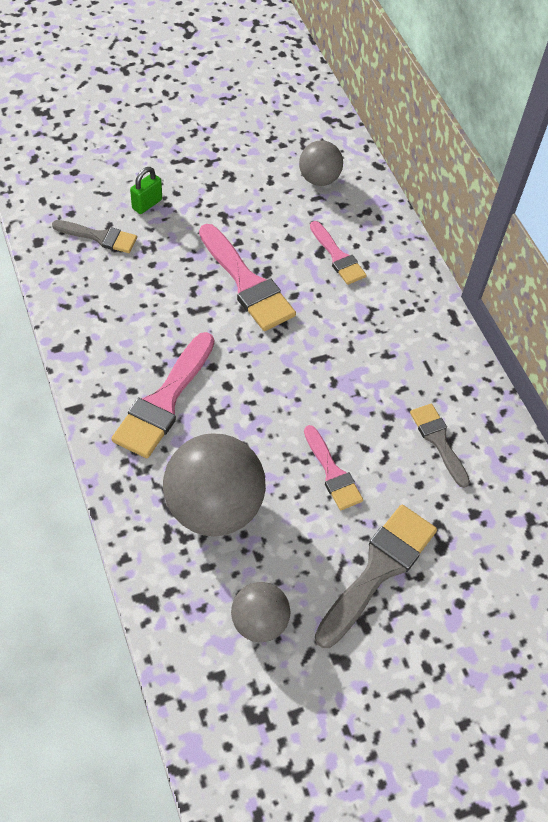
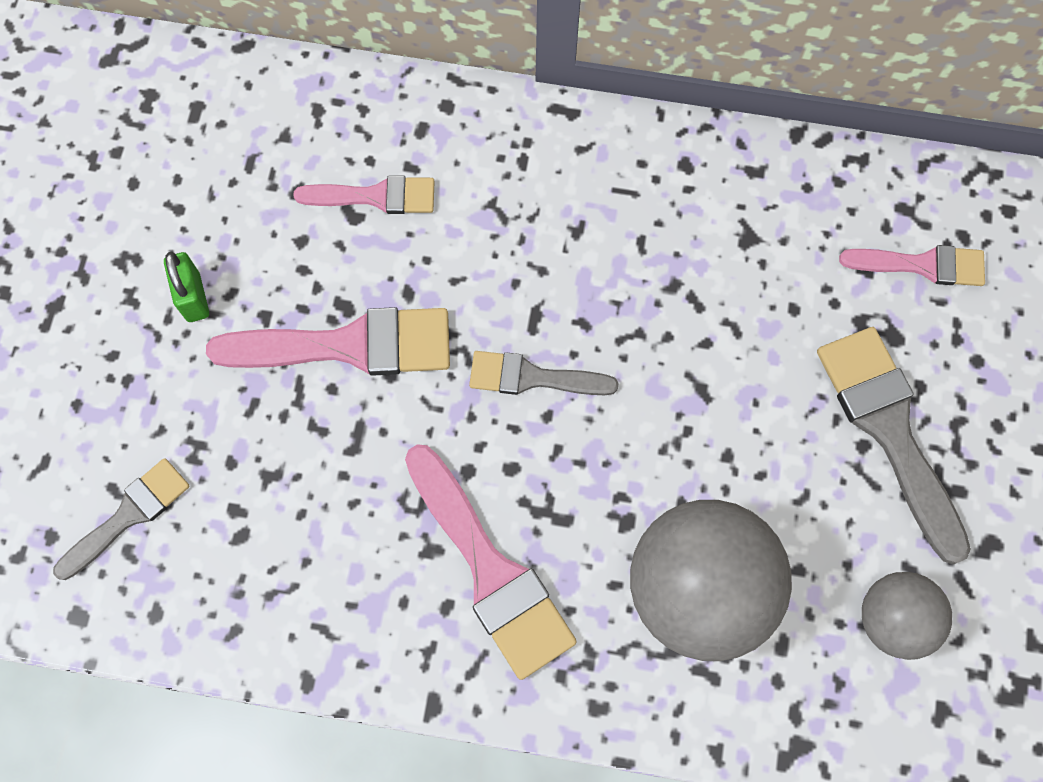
camera: 55 degrees left, 15 degrees up
(147, 204) = (107, 410): green padlock -> green padlock (193, 297)
(319, 179) = (217, 140): grey ball -> none
(332, 473) = (723, 406): pink brush -> pink brush (922, 265)
(438, 440) = (743, 247): grey brush -> grey brush (532, 377)

